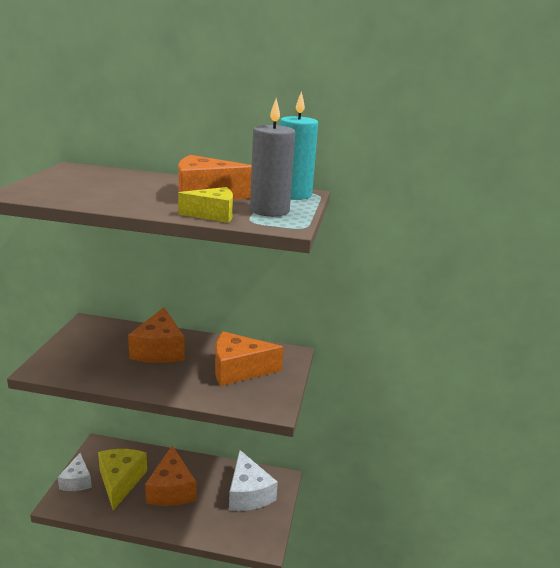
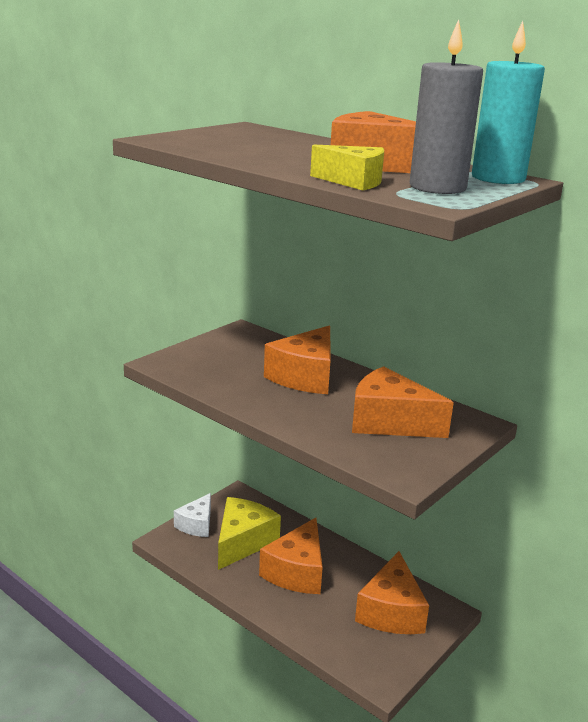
camera: 30 degrees right, 0 degrees up
(248, 493) = (391, 611): white cheese -> orange cheese

